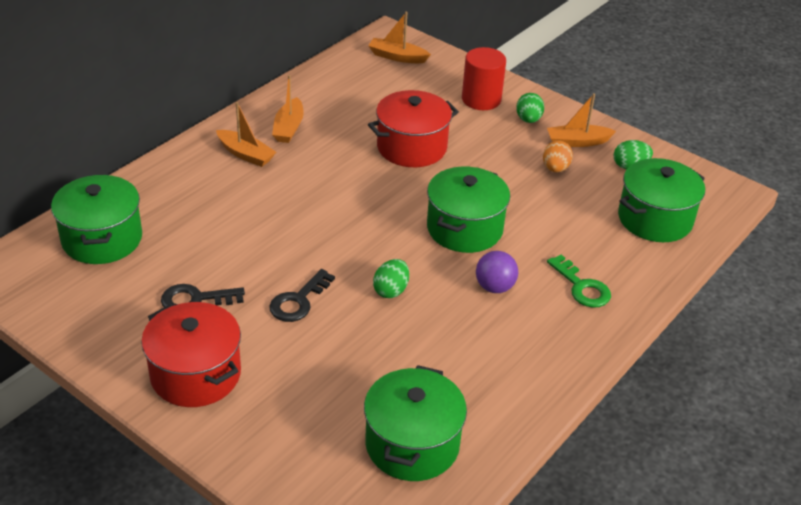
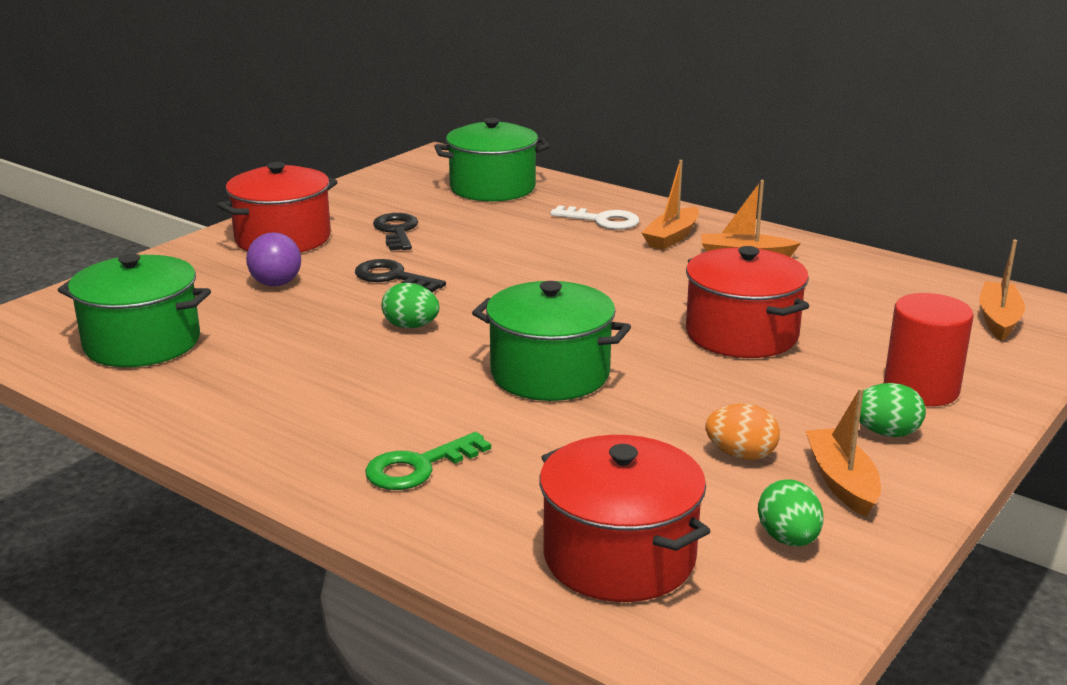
camera: 90 degrees right, 15 degrees down
(202, 184) = (602, 220): none -> white key
(494, 287) = (418, 395): purple ball -> purple ball (276, 284)
(655, 219) = (619, 557): green pot -> red pot

